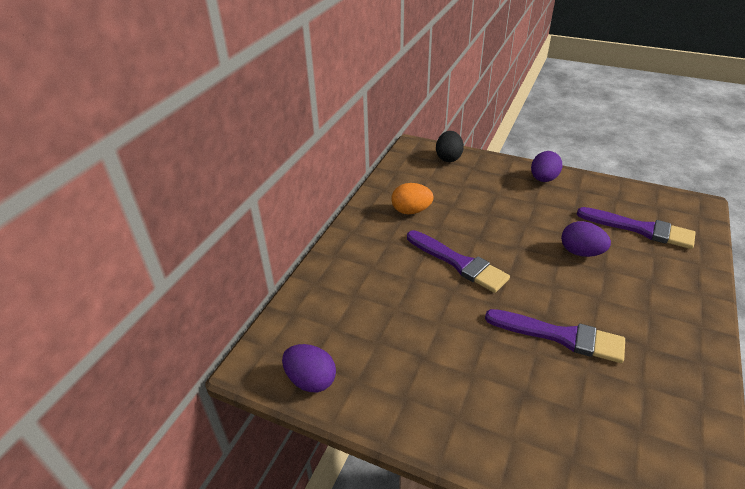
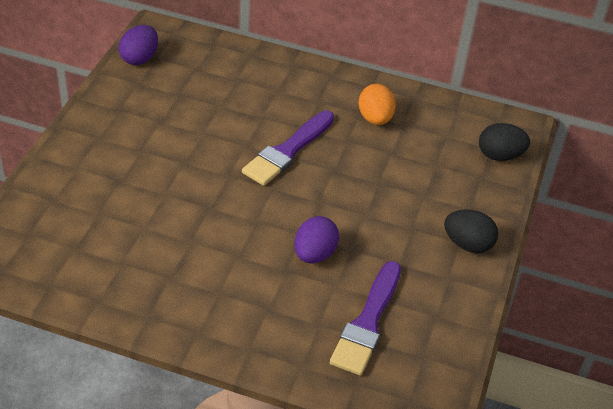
camera: 80 degrees right, 5 degrees up
(543, 179) = (467, 244): purple egg -> black egg
(560, 336) = (184, 214): purple brush -> none

